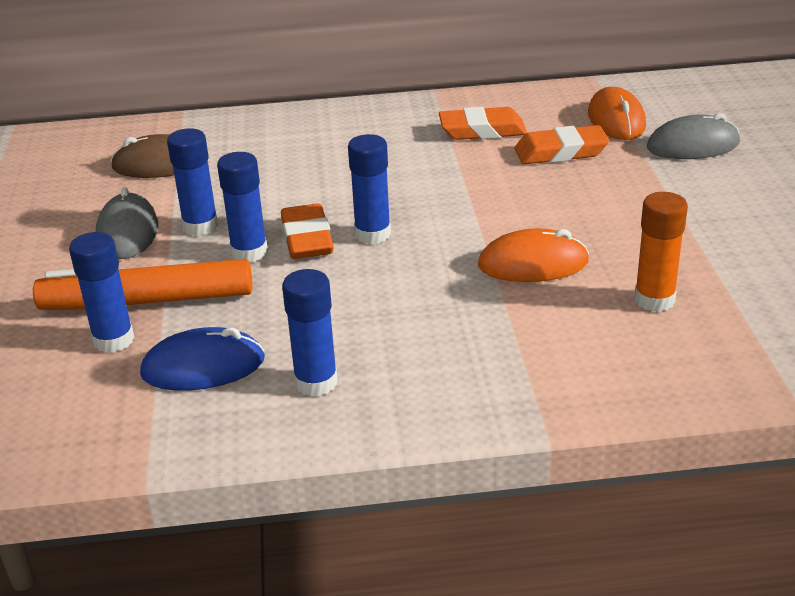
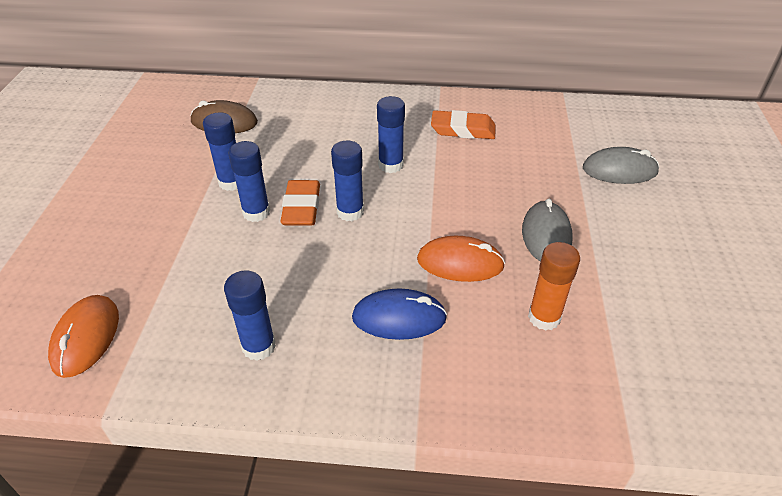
camera: 10 degrees right, 10 degrees up
(113, 340) = (132, 275): blue glue stick -> blue glue stick (390, 165)
(127, 232) = (180, 178): grey mouse -> grey mouse (546, 235)
(148, 301) = (169, 244): orange marker -> none
(203, 367) = (184, 314): blue mouse -> blue mouse (399, 318)
(560, 152) = (515, 159): orange eraser -> none
(616, 120) = (567, 136): orange mouse -> orange mouse (86, 338)

